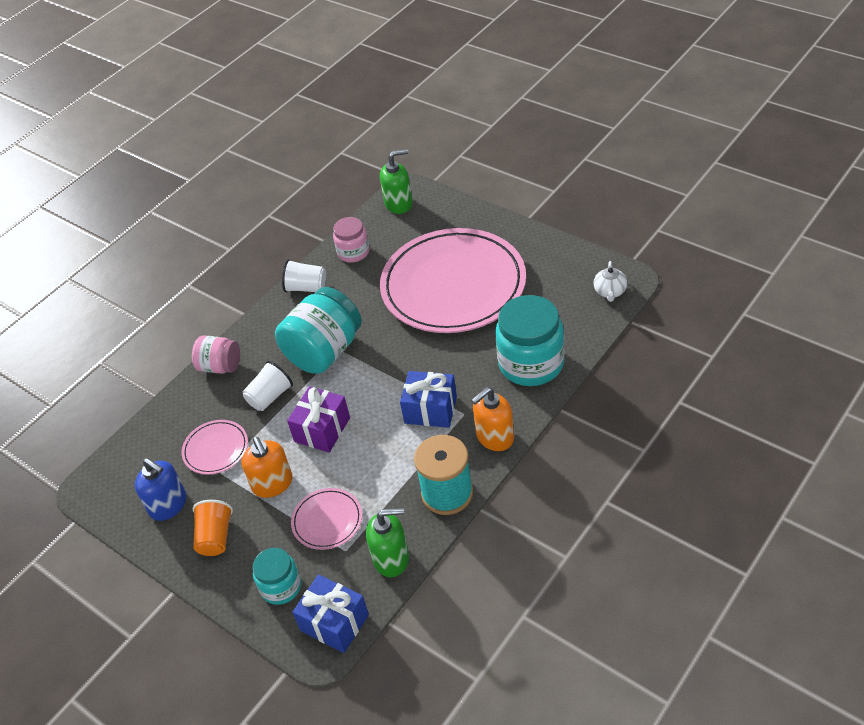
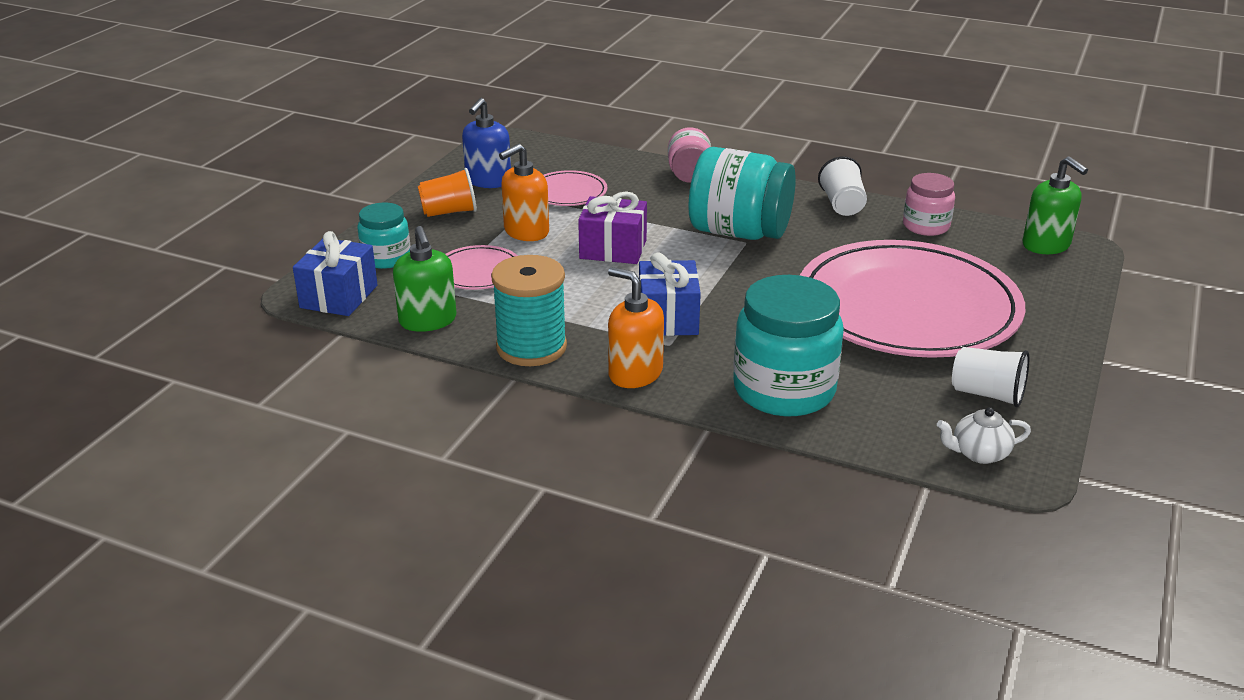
camera: 70 degrees right, 15 degrees down
(270, 397) = (654, 210): white cup -> white cup (987, 394)

